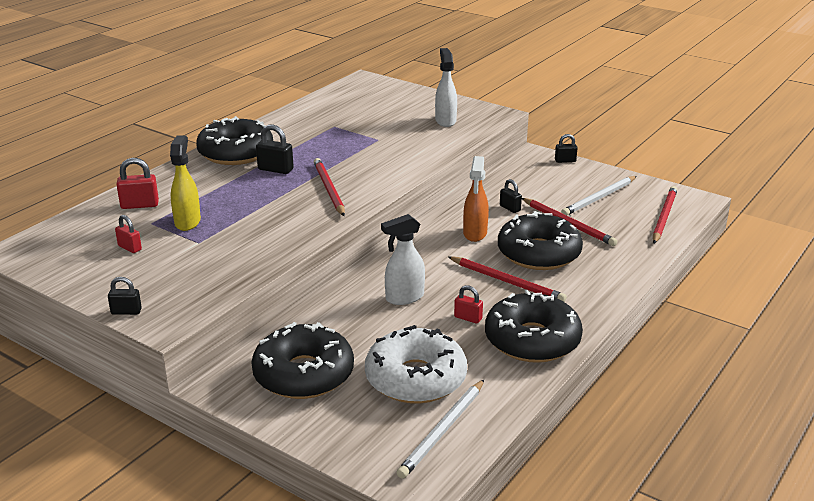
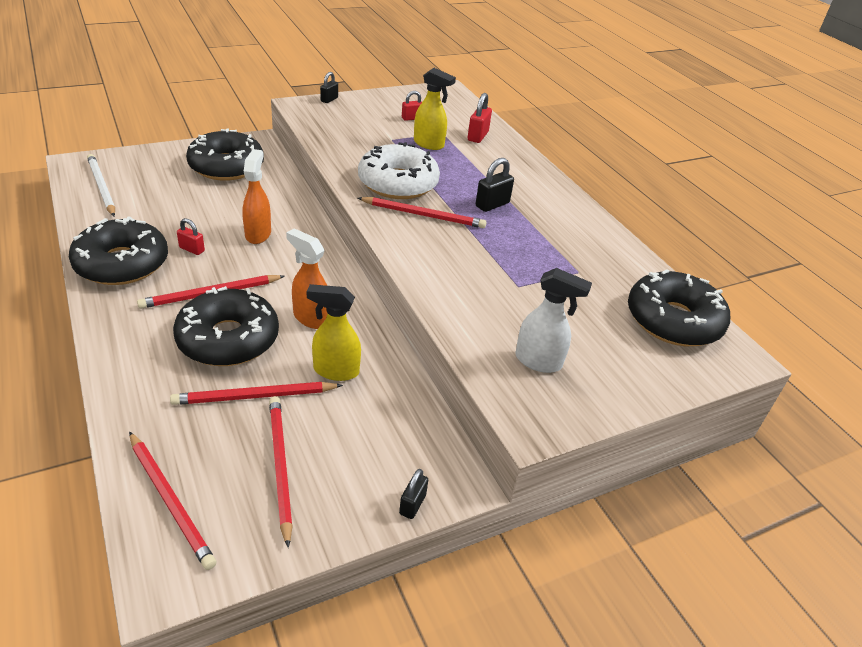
camera: 115 degrees right, 10 degrees up
(236, 153) = (548, 198): black donut -> black donut (673, 320)
(404, 298) = (258, 234): white spray bottle -> orange spray bottle
(415, 378) = (161, 199): white donut -> white donut (398, 183)
(468, 318) = (192, 249): red padlock -> red padlock turned 60 degrees clockwise
(510, 208) = (335, 371): black padlock -> yellow spray bottle
(599, 198) = (280, 466): white pencil -> red pencil

